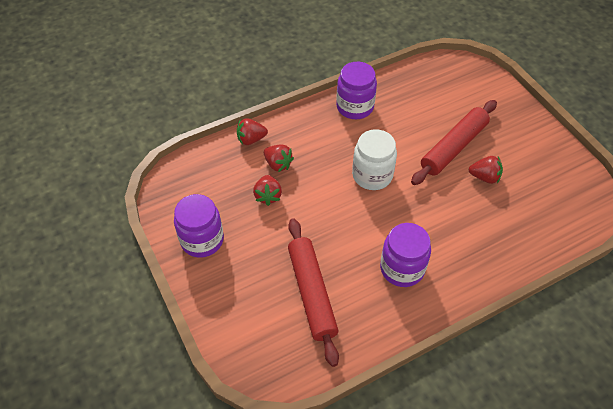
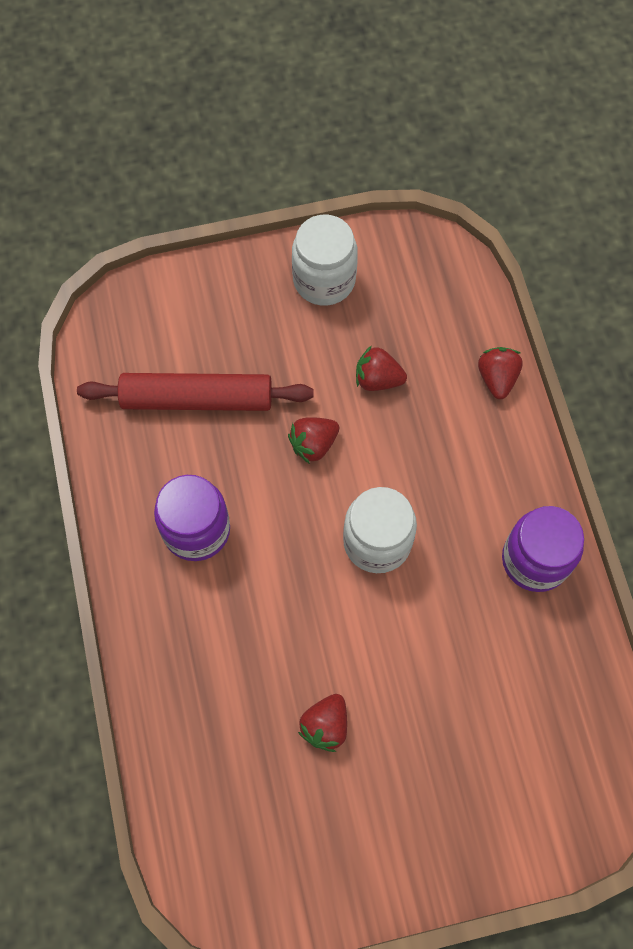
camera: 105 degrees right, 15 degrees up
(202, 240) = (324, 280): purple jar -> white jar
(278, 164) = (435, 406): red strawberry -> red strawberry (313, 444)
(453, 147) = (402, 699): red rolling pin -> none

